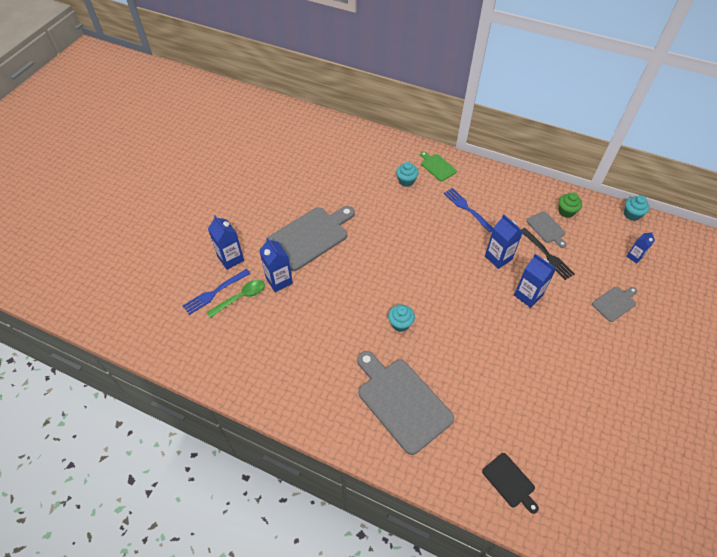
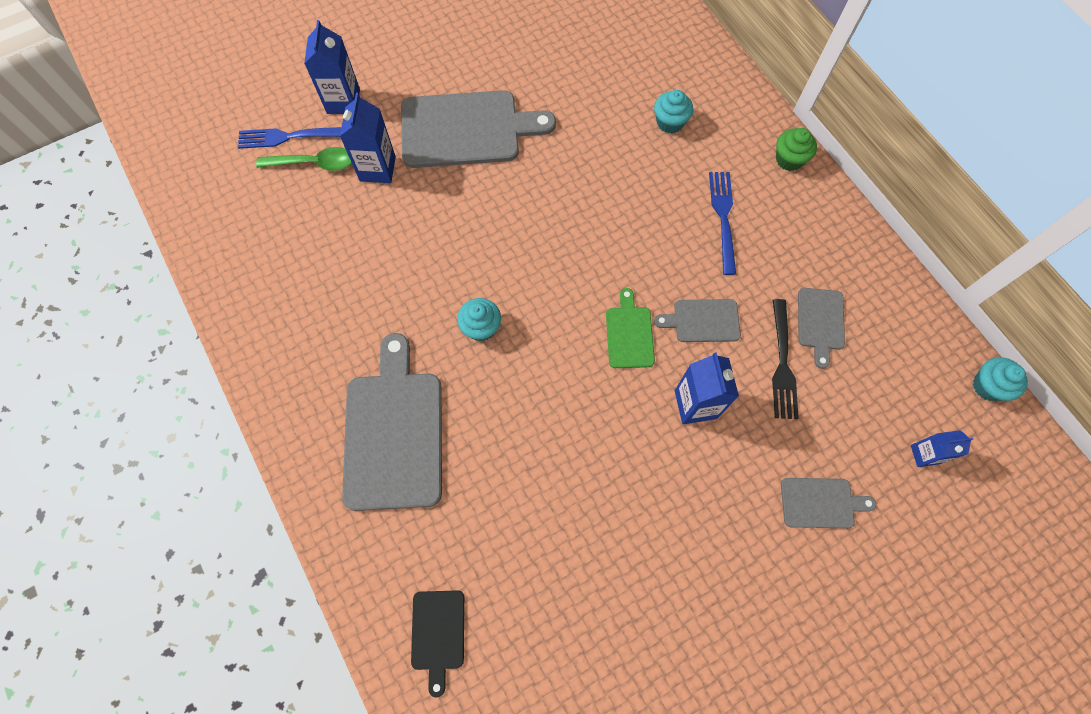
camera: 35 degrees right, 15 degrees up
(437, 166) = (736, 125): green cutting board -> green cutting board (629, 334)
(498, 258) = (702, 321): blue carton -> grey cutting board
(566, 211) = (878, 315): green cupcake -> green cupcake (789, 159)

